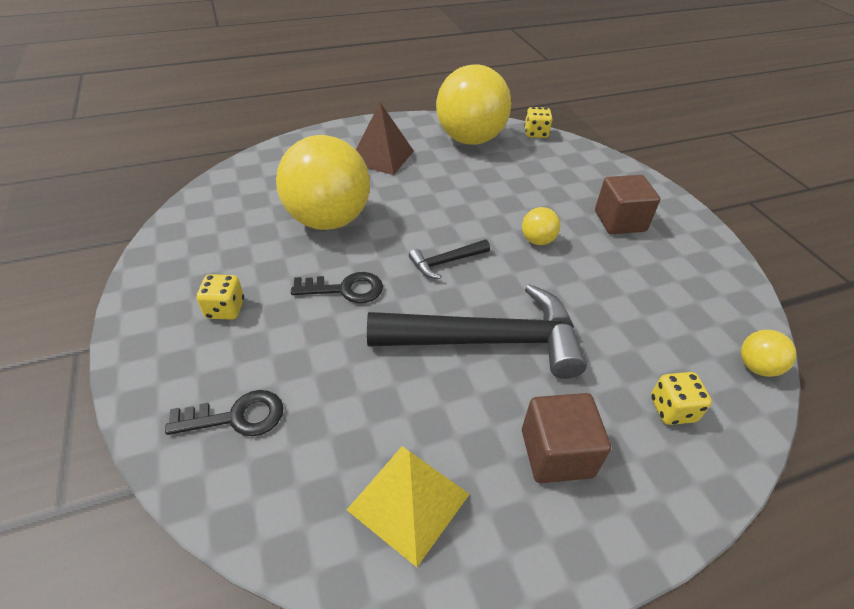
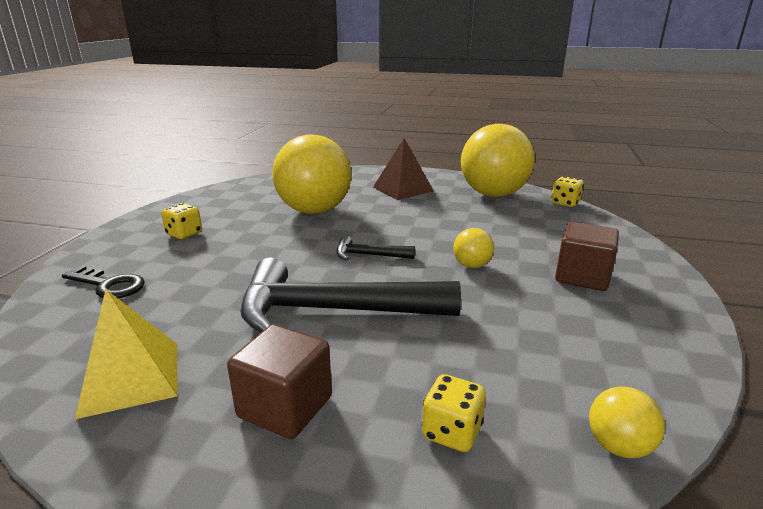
camera: 35 degrees right, 20 degrees down
(345, 289) = (271, 247): black key -> none
(487, 341) = (334, 310): black hammer -> black hammer turned 150 degrees clockwise

